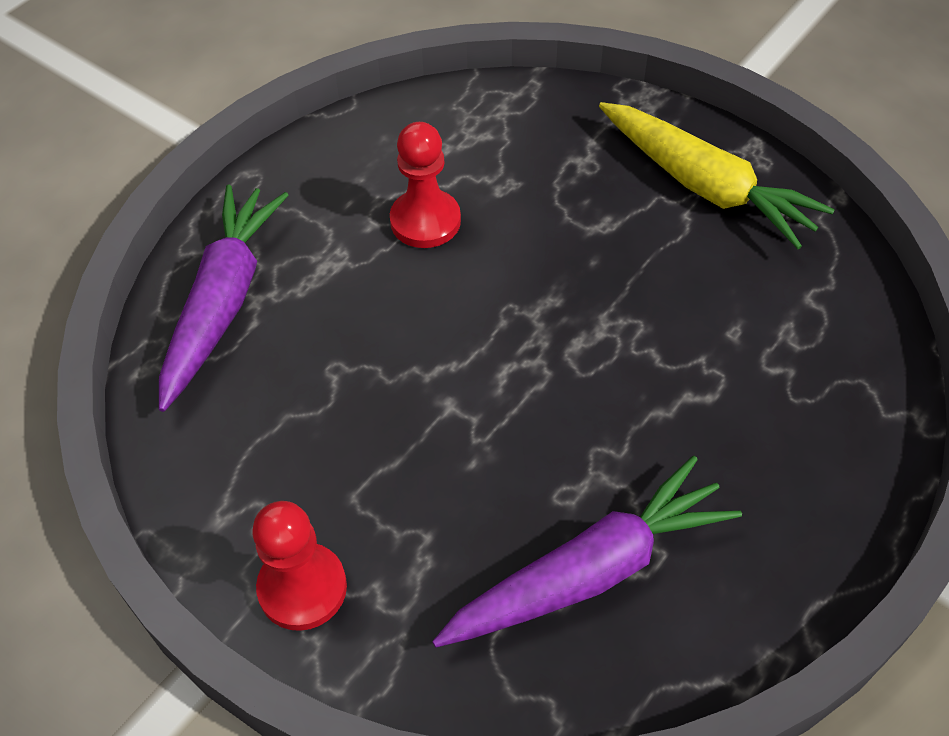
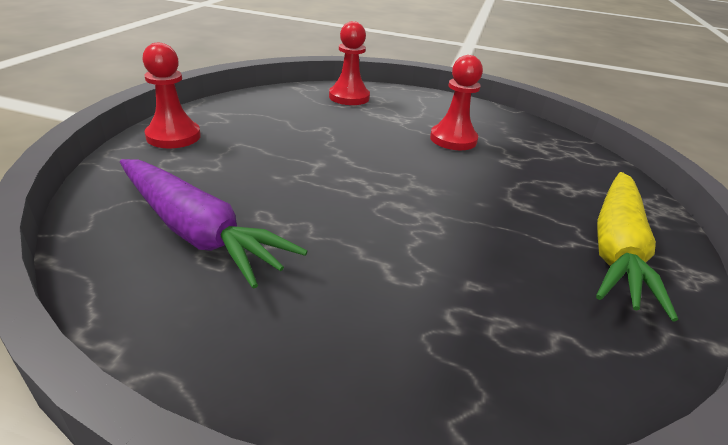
camera: 65 degrees right, 20 degrees down
(223, 302) = (349, 97): purple carrot -> red pawn

